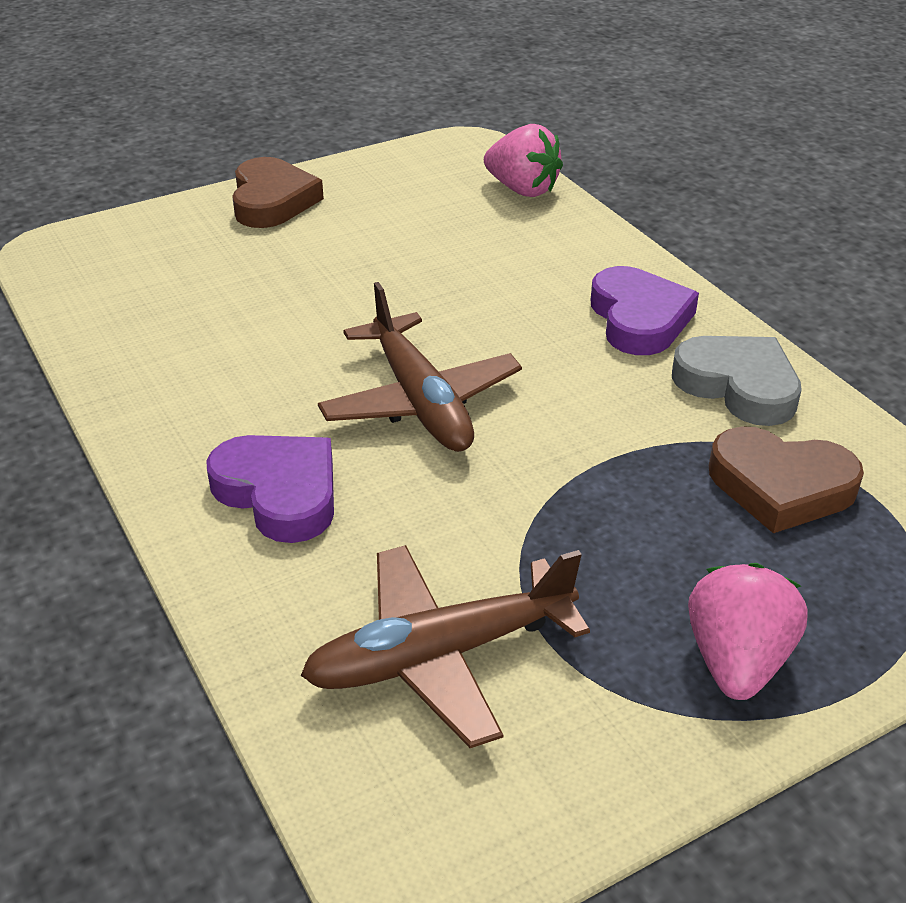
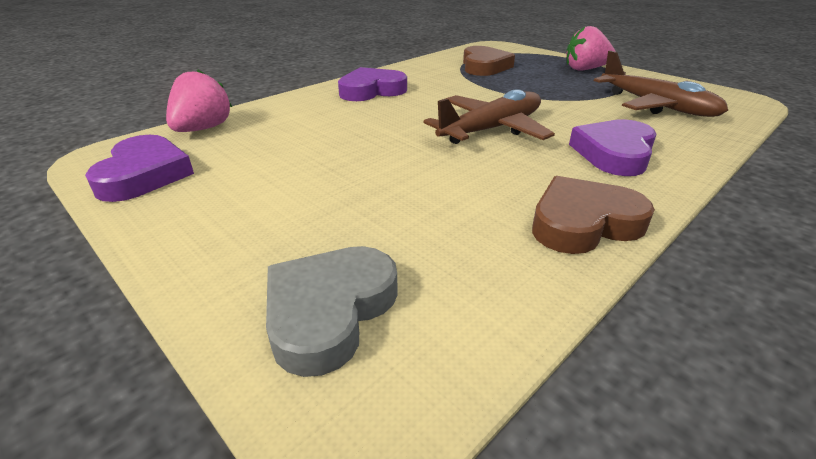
camera: 105 degrees left, 5 degrees down
(272, 201) = (205, 240): brown heart -> brown heart (583, 223)
(413, 167) = (144, 175): none -> purple heart
(738, 386) = (419, 73): grey heart -> grey heart (329, 311)

